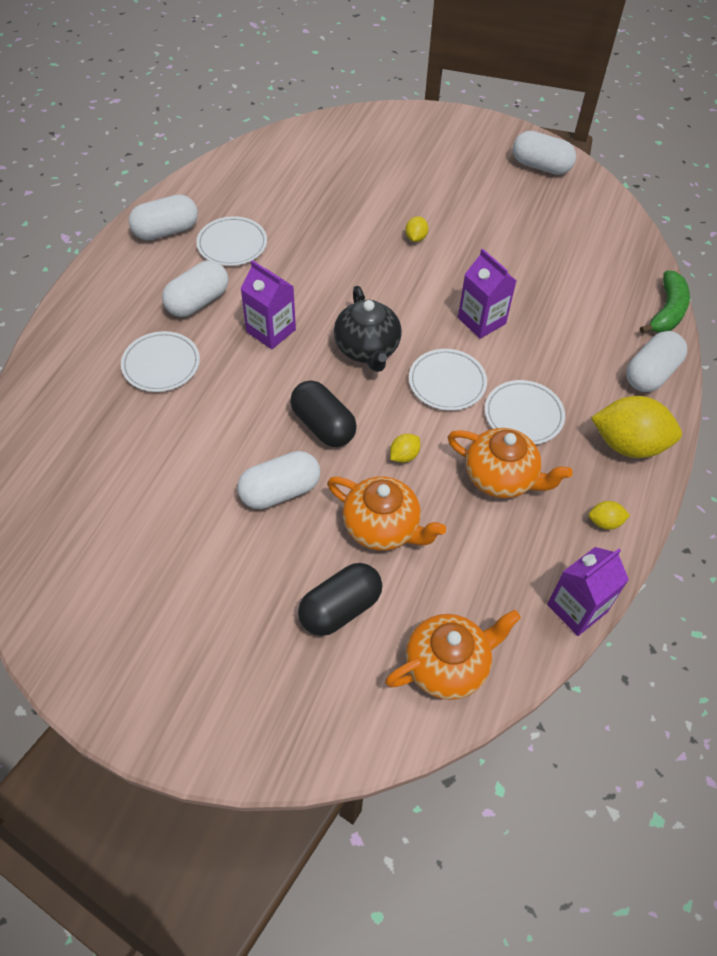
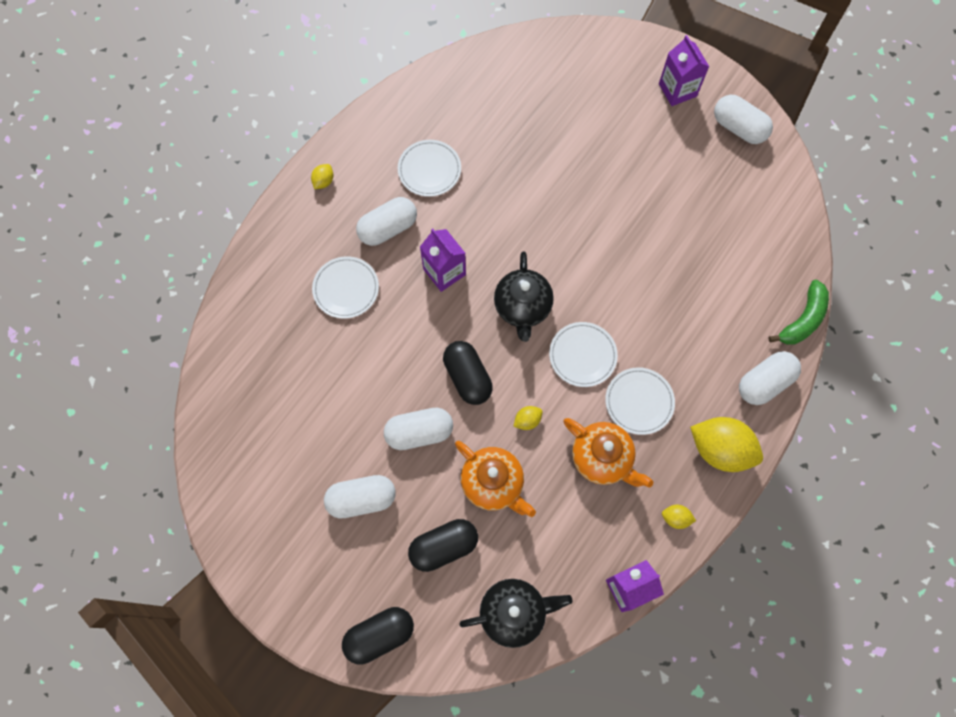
camera: 15 degrees right, 15 degrees up
(166, 231) = (374, 144): white capsule -> white capsule (362, 499)
(283, 730) = (379, 635): none -> black capsule
(415, 238) = (596, 193): yellow lemon -> yellow lemon (323, 181)
(447, 665) = (513, 613): orange teapot -> black teapot
(481, 321) = (630, 297): purple carton -> purple carton (677, 90)

